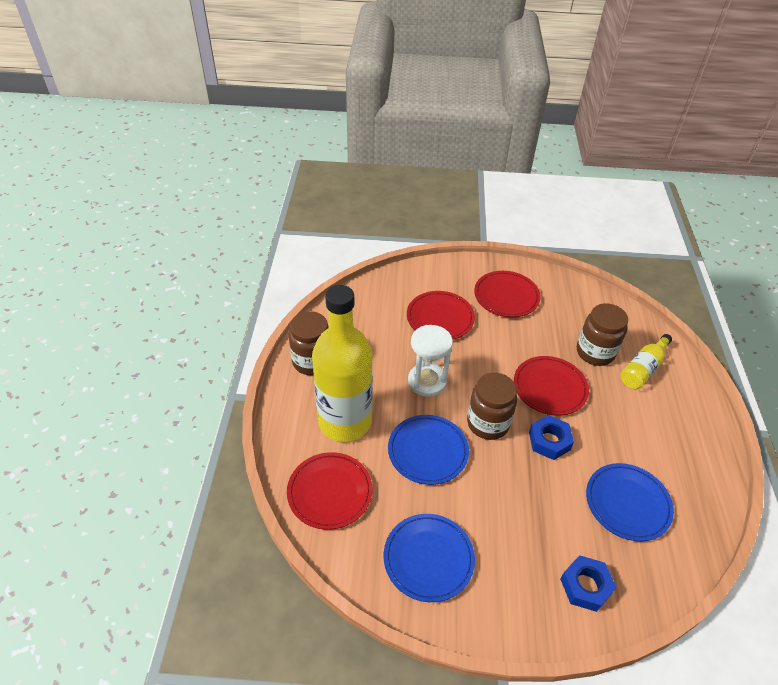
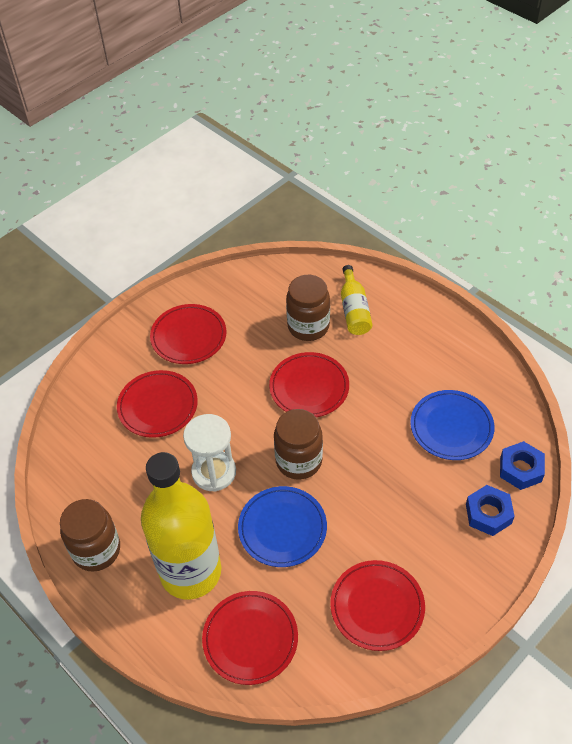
camera: 45 degrees left, 5 degrees up
(428, 558) = (377, 607): blue plate -> red plate
(549, 441) = (355, 431): blue nut -> blue nut (520, 469)

